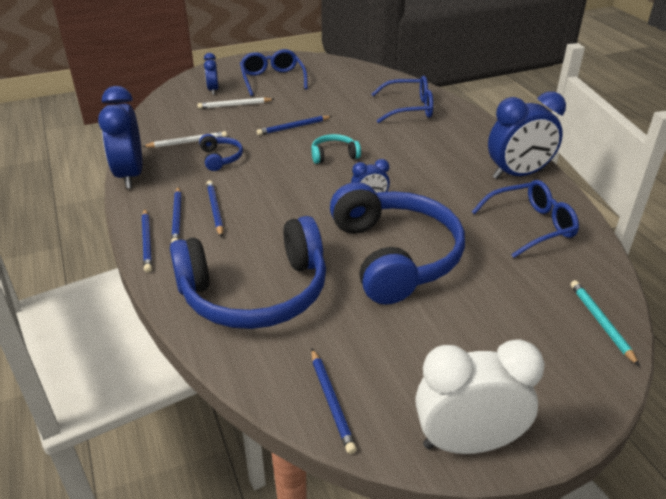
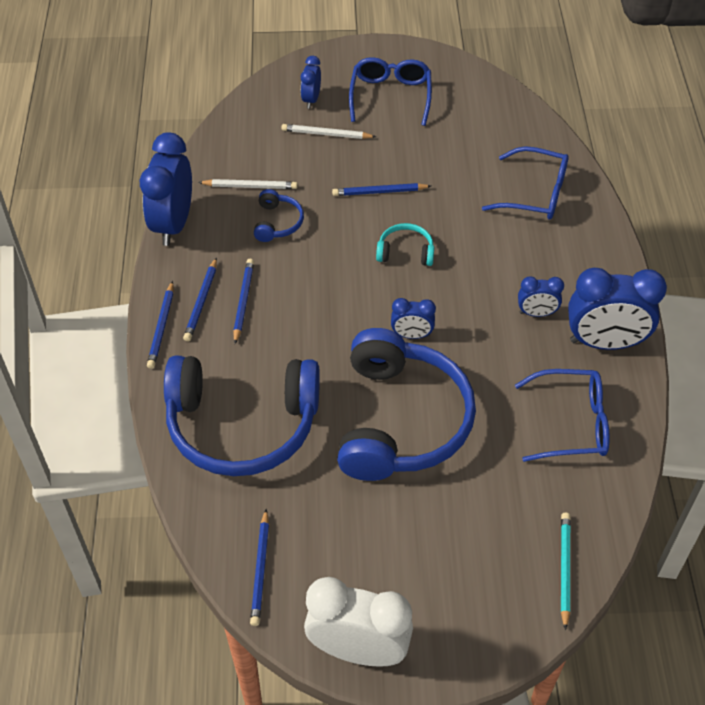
camera: 20 degrees right, 15 degrees up
(456, 169) = (536, 313): none -> blue clock

